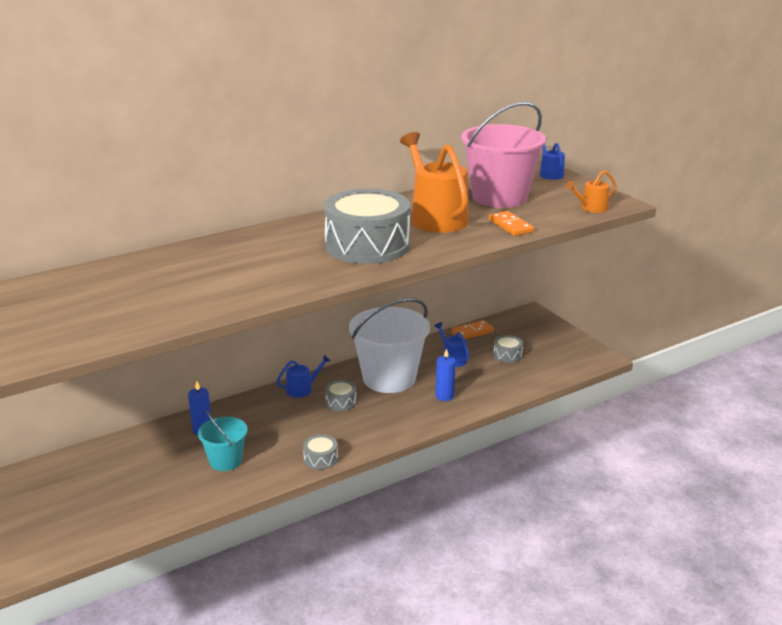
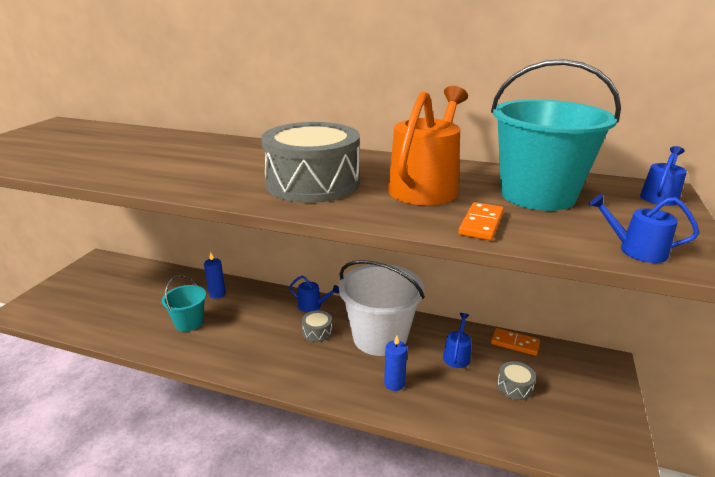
camera: 50 degrees right, 0 degrees up
(320, 459) = (230, 364): grey drum -> none
(499, 197) = (537, 195): pink bucket -> turquoise bucket
(591, 208) = (636, 250): orange watering can -> blue watering can

